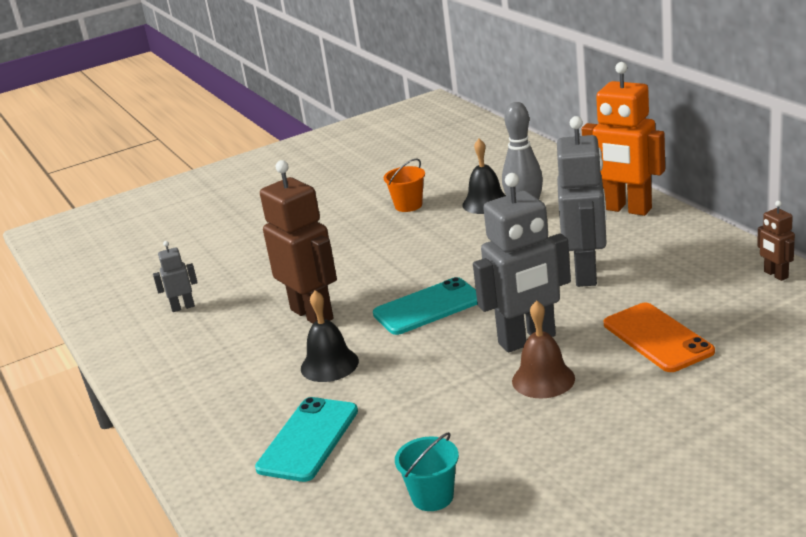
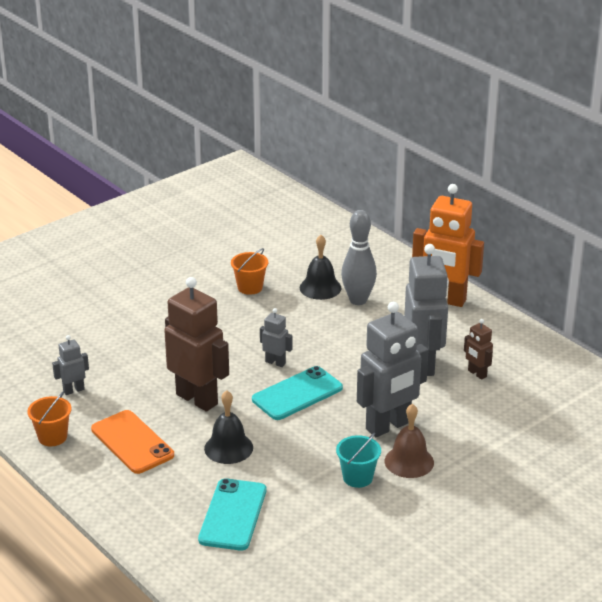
camera: 15 degrees left, 5 degrees up
(140, 354) = (52, 437): none -> orange bucket
(413, 276) = (275, 362): none -> grey robot
(432, 497) = (347, 560): turquoise bucket -> turquoise bucket (357, 477)
(657, 338) = (491, 425): orange phone -> orange phone (132, 442)
(775, 275) = (574, 369): brown robot -> brown robot (477, 374)

